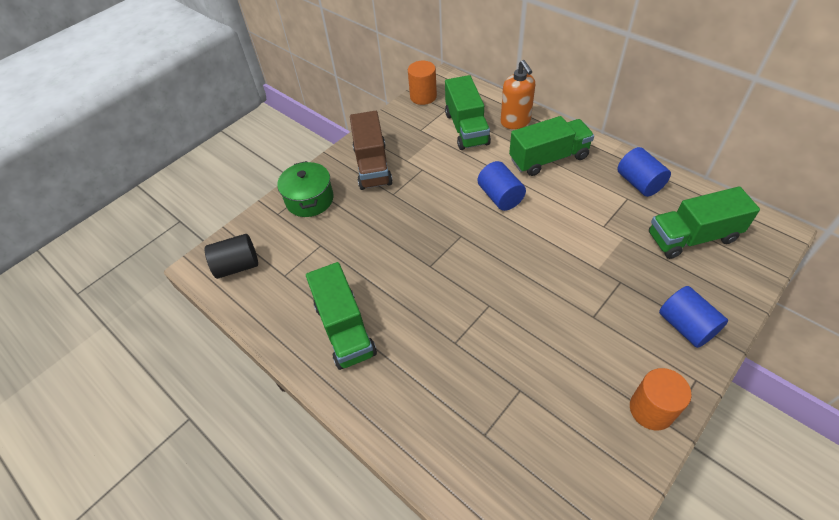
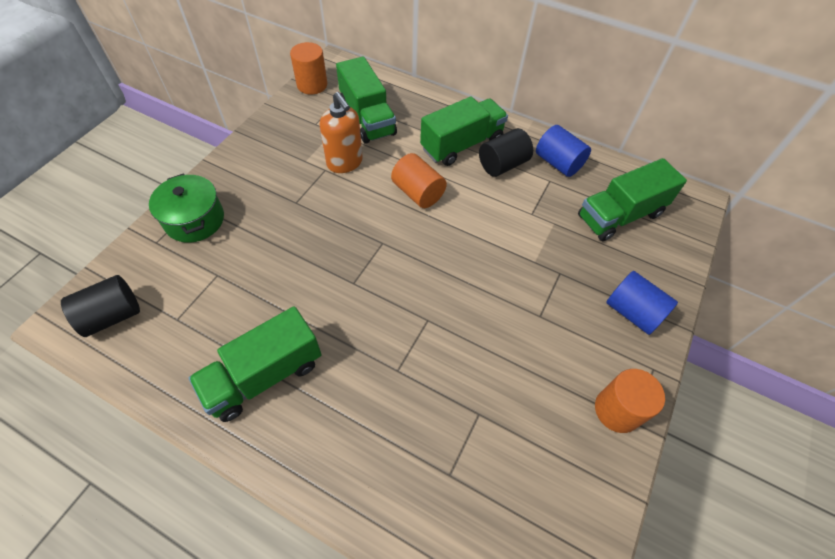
camera: 20 degrees left, 5 degrees up
(345, 329) = (264, 375): green truck -> green truck turned 90 degrees clockwise
(372, 166) = (266, 171): brown truck -> none
(500, 197) = (418, 193): blue cylinder -> orange cylinder
(515, 122) = (419, 106): orange soap dispenser -> orange soap dispenser (345, 163)
(584, 180) = (502, 165): none -> black cylinder

